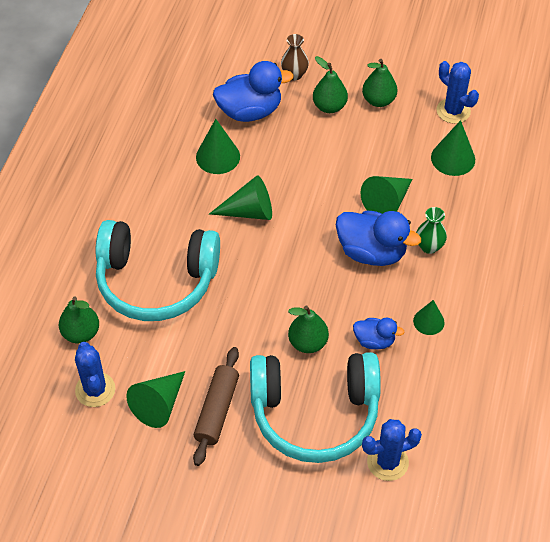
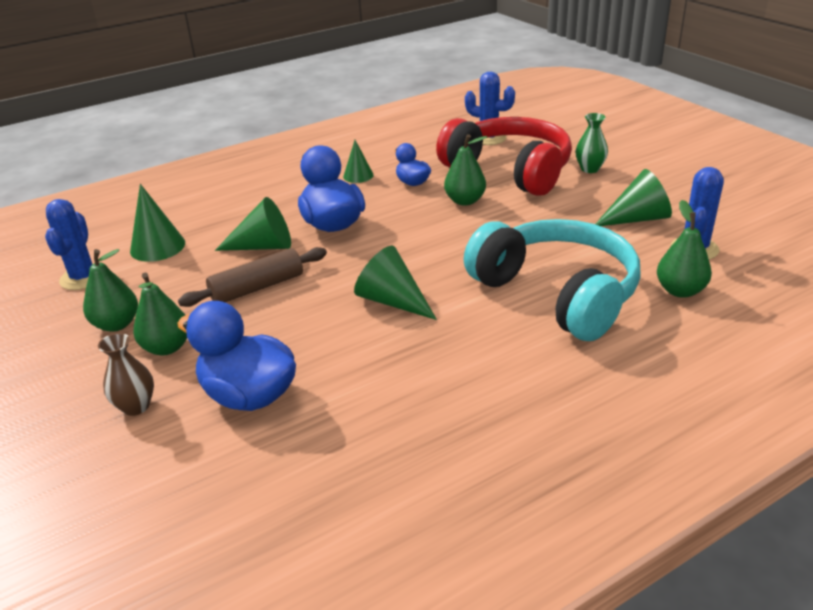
camera: 135 degrees left, 20 degrees down
(217, 410) = (587, 198): brown rolling pin -> brown rolling pin (257, 288)
(218, 156) = (354, 368): green cone -> none
(314, 412) = (509, 171): turquoise headphones -> red headphones
(429, 246) = (284, 208): green vase -> green vase (589, 169)

